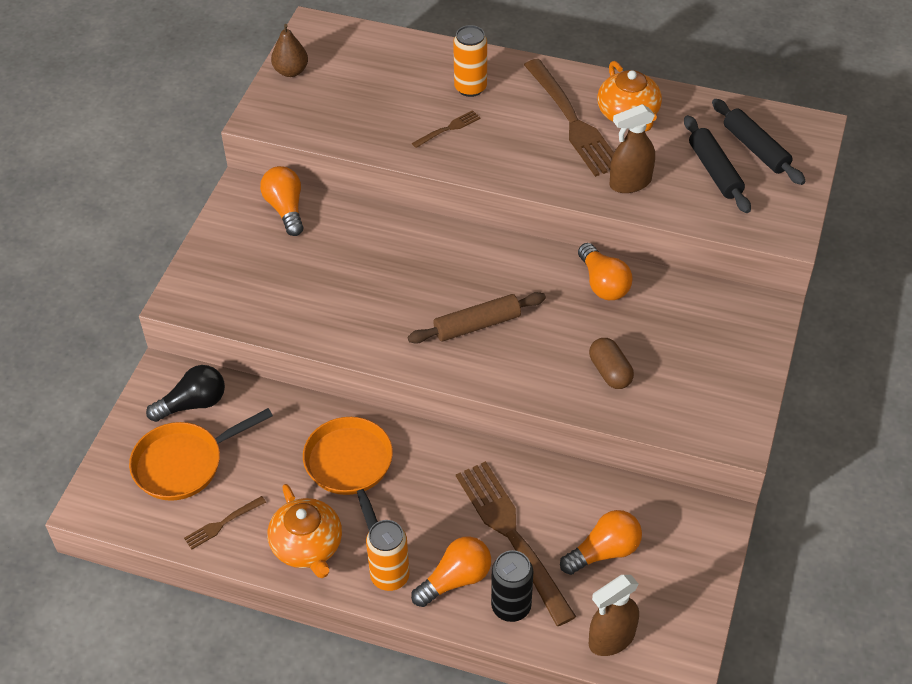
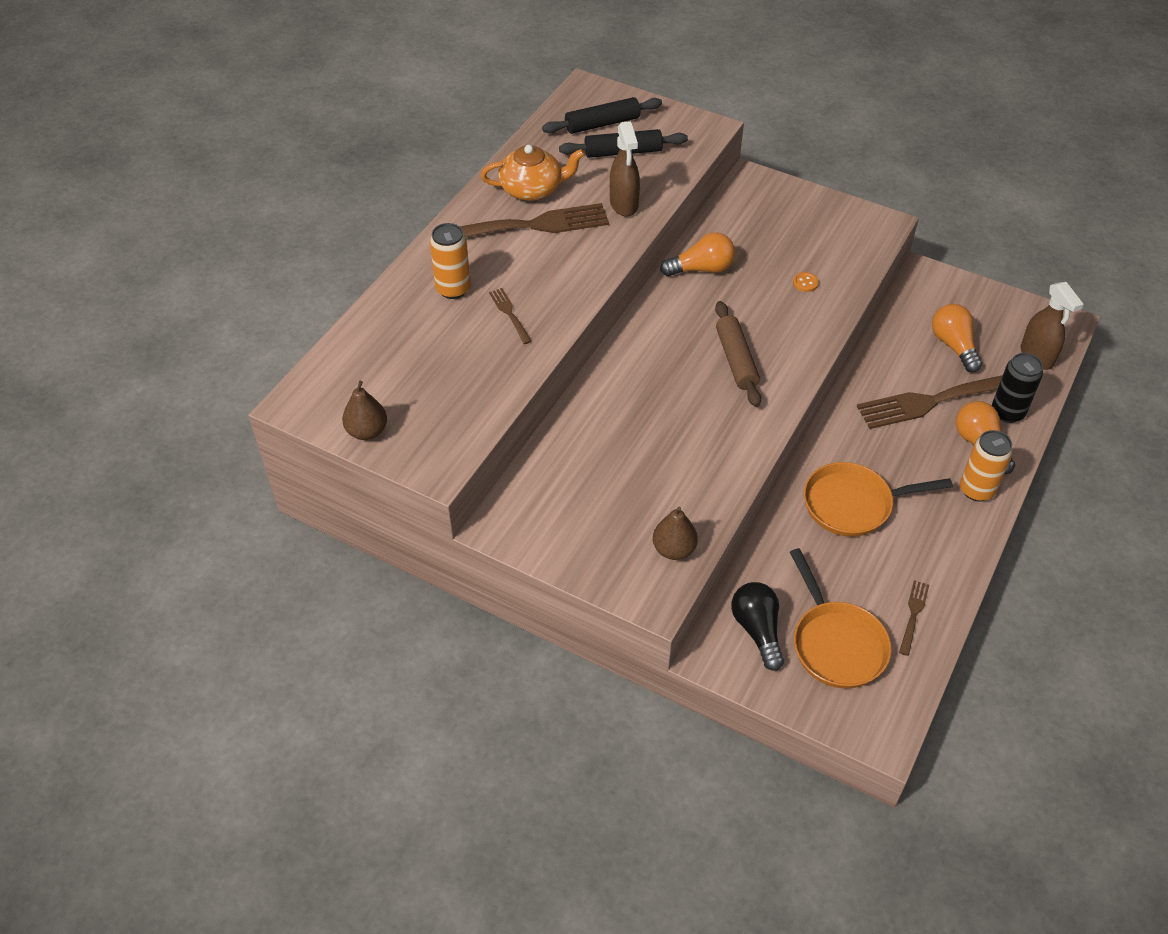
camera: 80 degrees left, 0 degrees up
(222, 523) = (913, 615): brown fork -> brown fork turned 135 degrees counterclockwise
(233, 305) = (674, 549): none -> brown pear
(286, 209) = (540, 490): orange light bulb -> none
(307, 546) = (942, 547): orange teapot -> none
(610, 372) = (805, 283): brown capsule -> orange button

